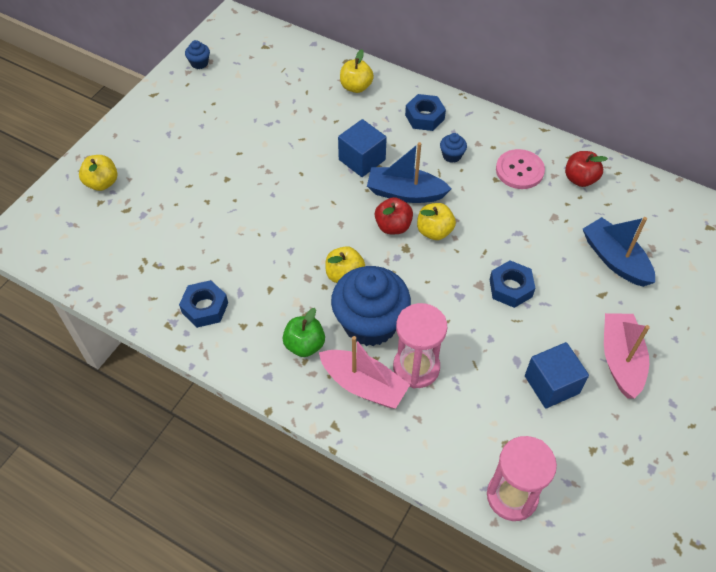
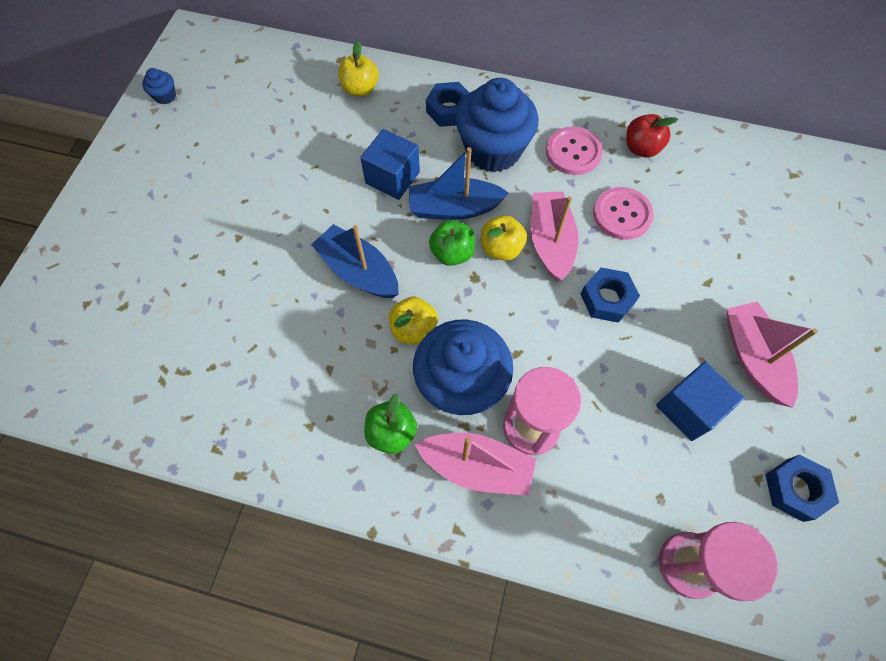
camera: 15 degrees left, 10 degrees up
(102, 183) = (82, 277): yellow apple -> none
(205, 308) = (256, 414): blue nut -> blue nut (795, 489)
(393, 226) = (452, 253): red apple -> green apple
(452, 155) = (493, 150): blue cupcake -> blue cupcake, size x2.48
(477, 235) = (550, 242): none -> pink boat
(545, 227) = (622, 214): none -> pink button
(615, 259) = (708, 236): blue boat -> blue boat (358, 271)

